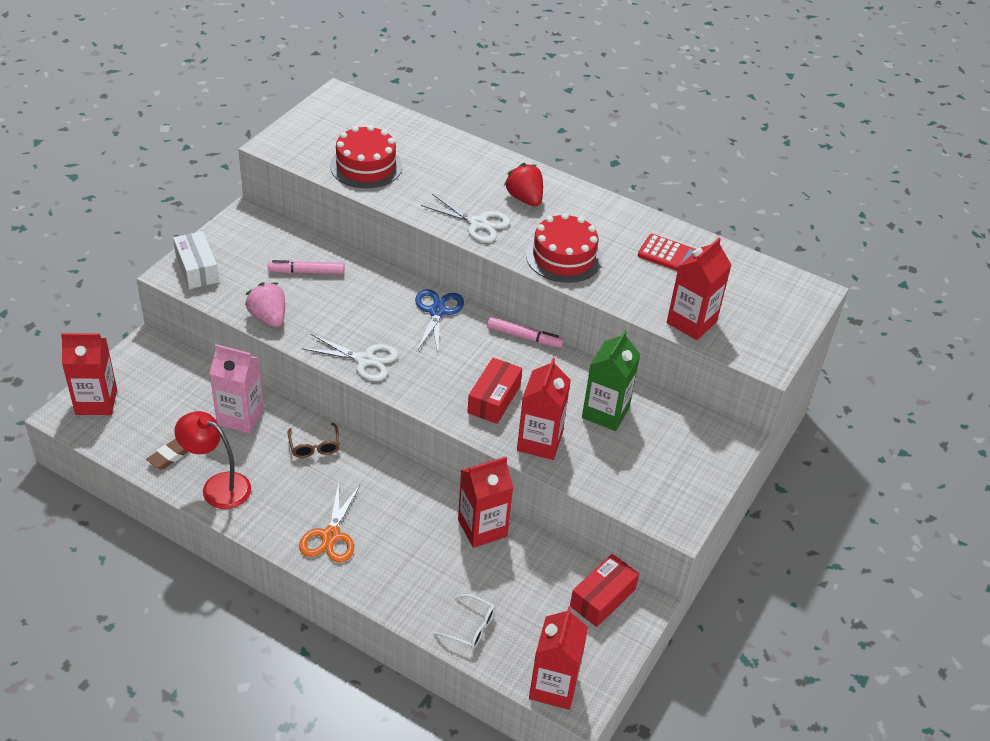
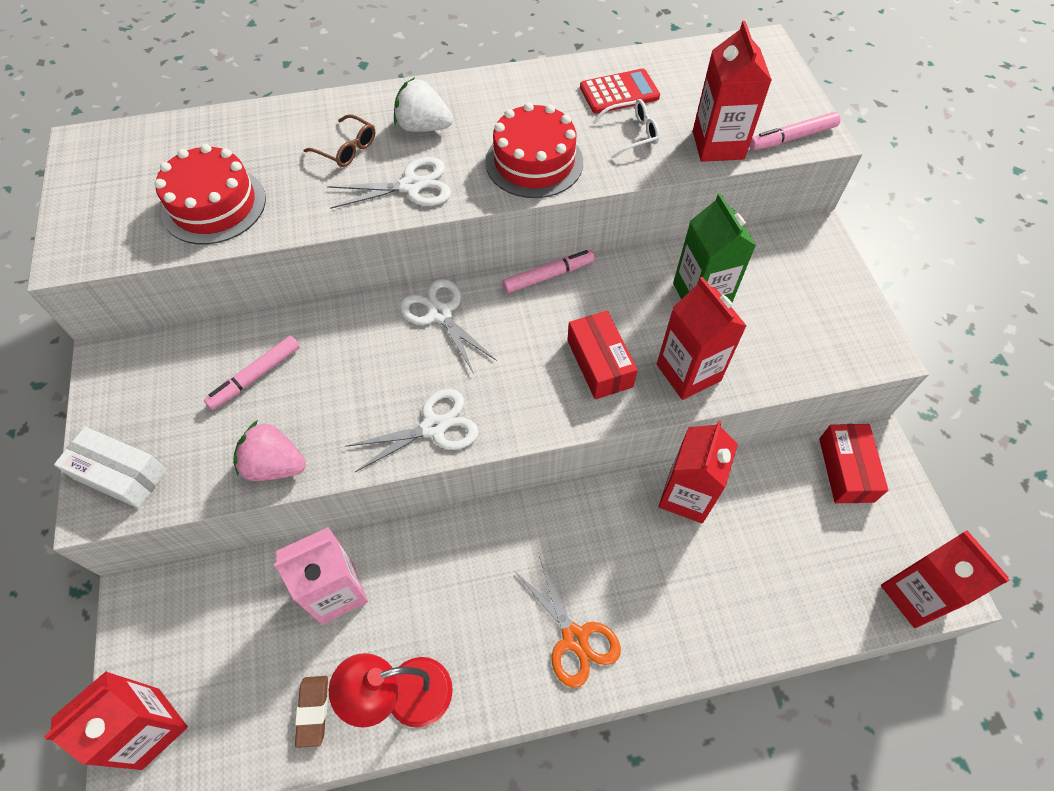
camera: 40 degrees left, 15 degrees up
(314, 446) = (448, 555): brown glasses -> brown glasses (347, 149)
(437, 311) = (440, 314): blue scissors -> white scissors
(470, 627) = (793, 607): white glasses -> white glasses (631, 134)
(525, 199) = (423, 127): red strawberry -> white strawberry
(747, 351) = (792, 138): none -> pink marker

